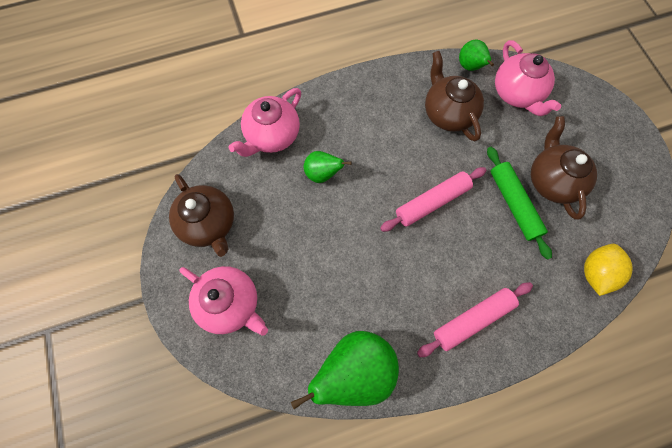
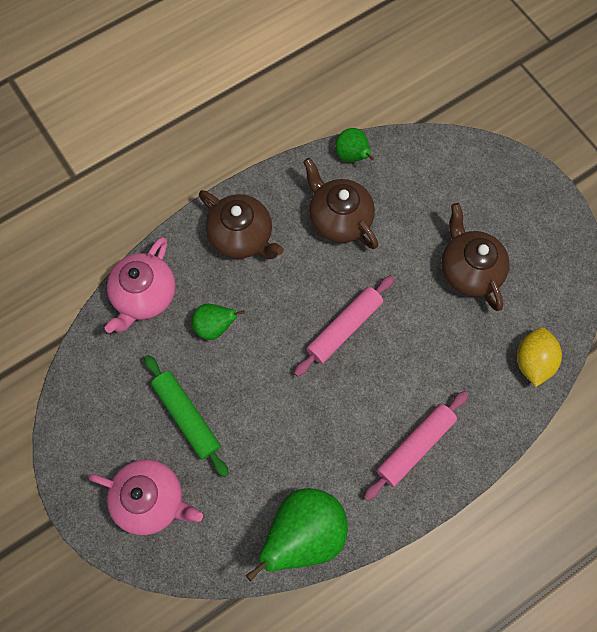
camera: 15 degrees left, 0 degrees up
(209, 224) = (101, 417): brown teapot -> brown teapot (242, 237)
(514, 204) = (433, 307): green rolling pin -> green rolling pin (187, 416)
(517, 93) = (411, 176): pink teapot -> none

